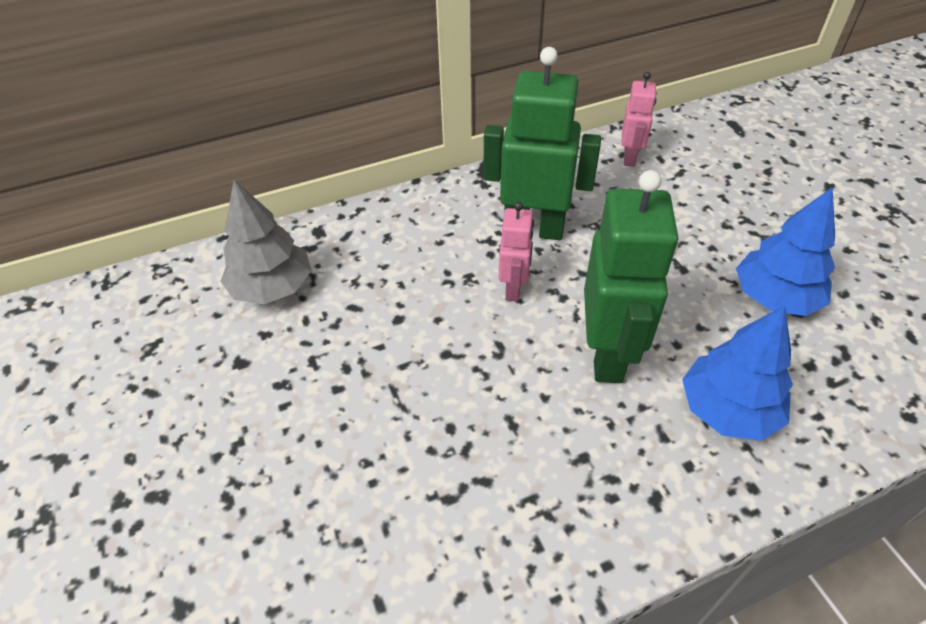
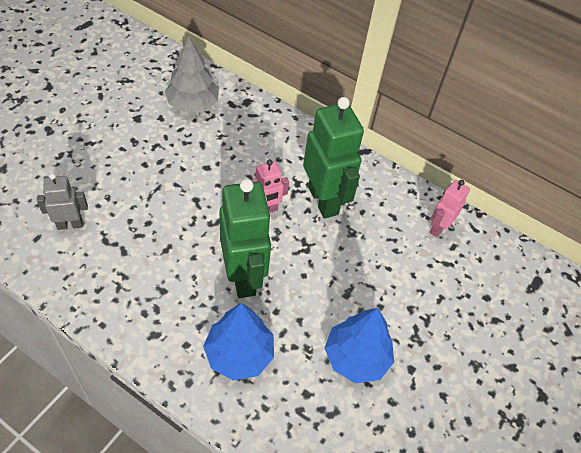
camera: 50 degrees right, 5 degrees up
(385, 538) = (70, 224): none -> grey robot
(607, 355) = (243, 277): green robot -> green robot turned 75 degrees counterclockwise
(630, 158) = (438, 228): pink robot -> pink robot turned 150 degrees clockwise

